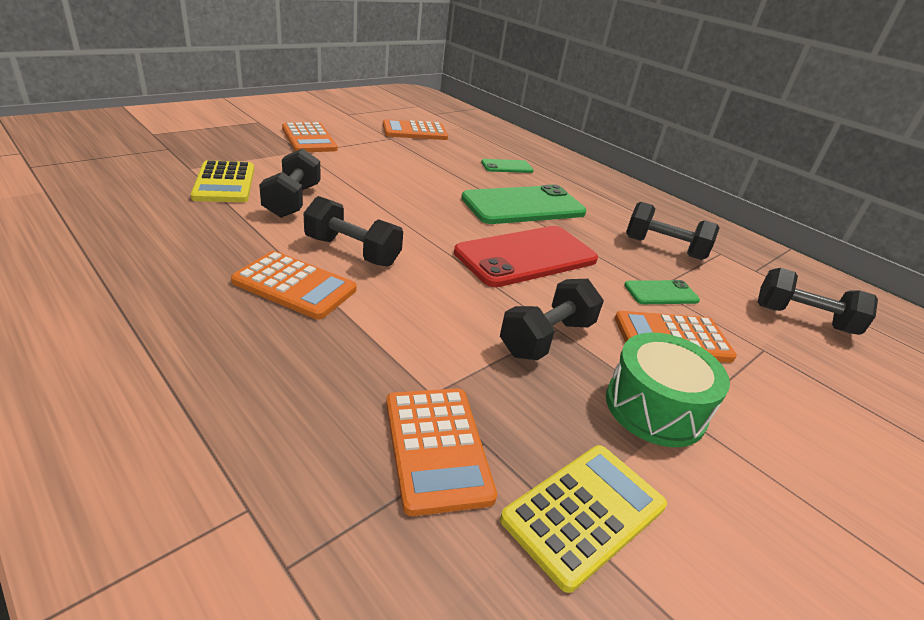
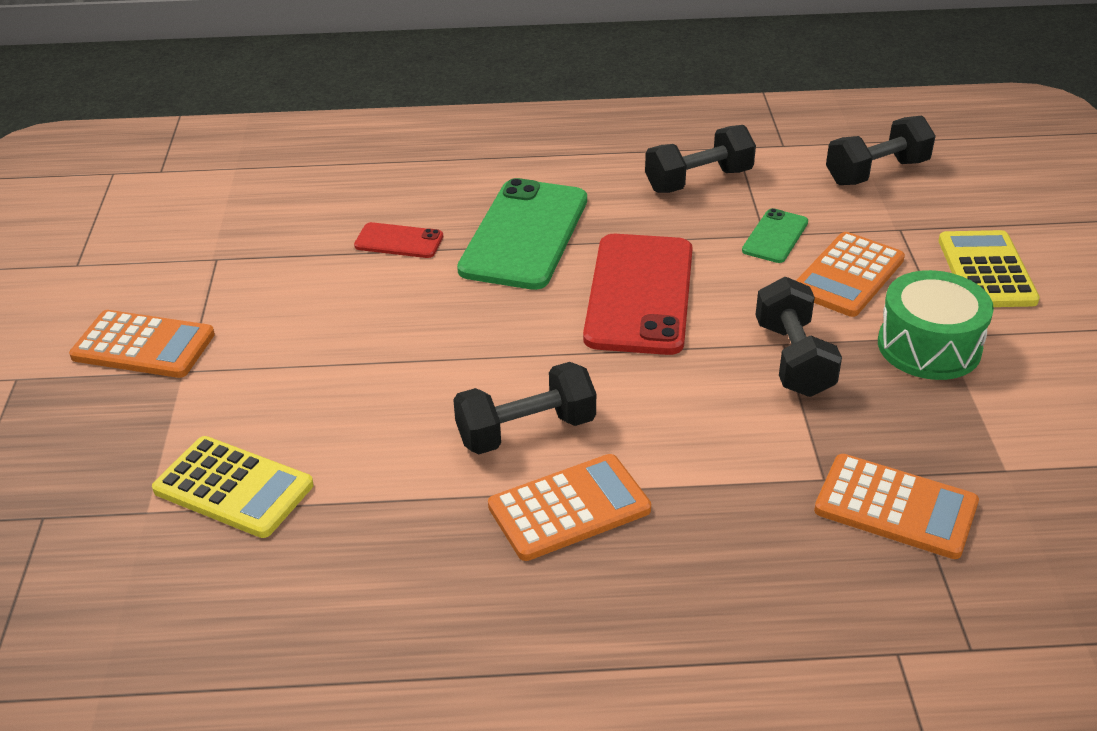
camera: 45 degrees left, 5 degrees up
(292, 201) = (348, 437): black dumbbell -> none
(414, 131) = (213, 223): orange calculator -> none
(465, 174) = (399, 241): none -> red phone
(507, 167) = (407, 192): green phone -> none
(584, 513) = (1013, 456): yellow calculator -> yellow calculator (986, 270)

